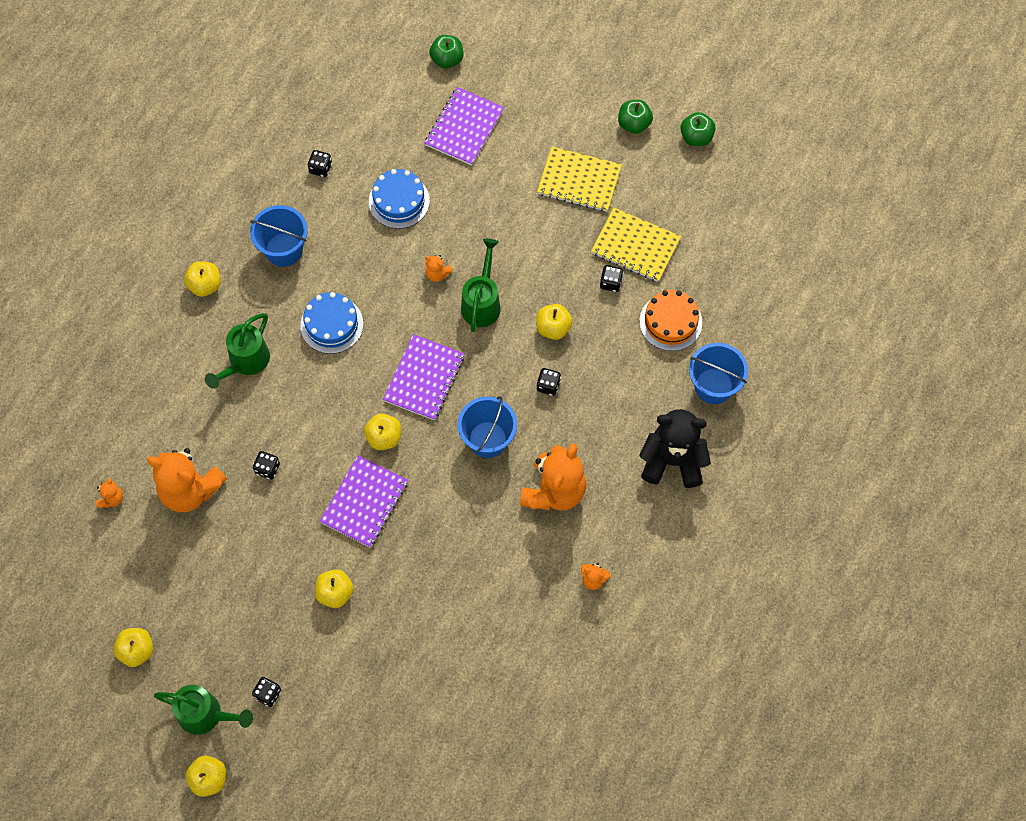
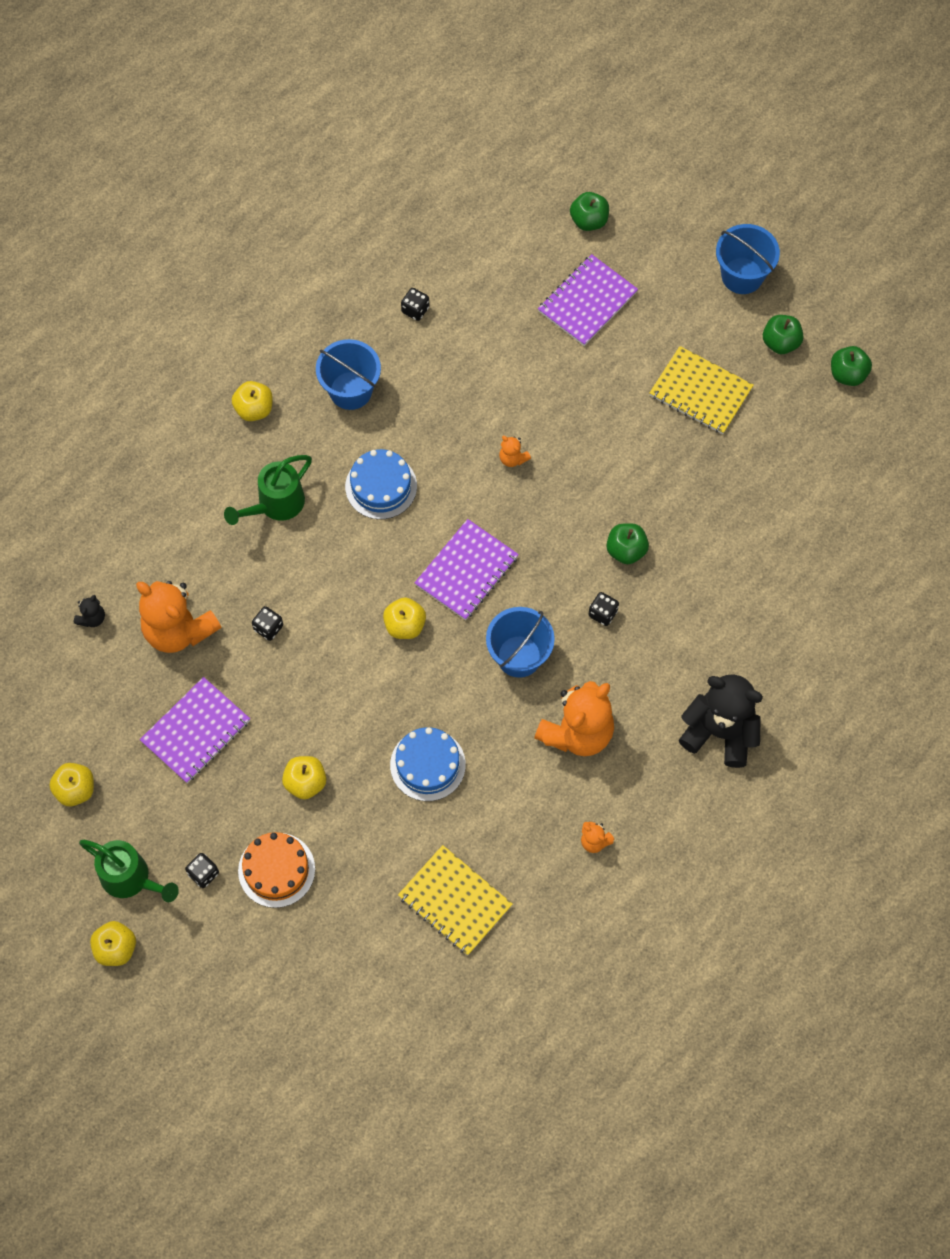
camera: 15 degrees right, 0 degrees up
(112, 499) = (92, 618): orange teddy bear -> black teddy bear
(364, 502) = (364, 691): purple notebook -> purple notebook (196, 731)
(399, 201) = (492, 367): blue cake -> blue cake (427, 765)
(482, 302) = (554, 502): green watering can -> none
(553, 328) = (626, 550): yellow apple -> green apple
(610, 283) = (705, 515): black dice -> none
(635, 246) = (744, 481): yellow notebook -> yellow notebook (455, 901)
(670, 322) = (760, 576): orange cake -> orange cake (276, 870)
(713, 386) = (789, 660): blue bucket -> blue bucket (742, 276)

